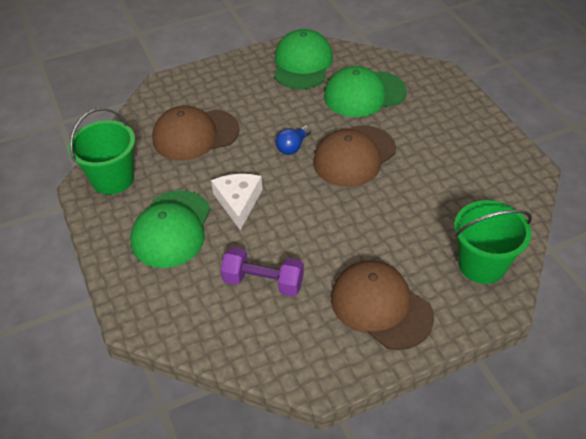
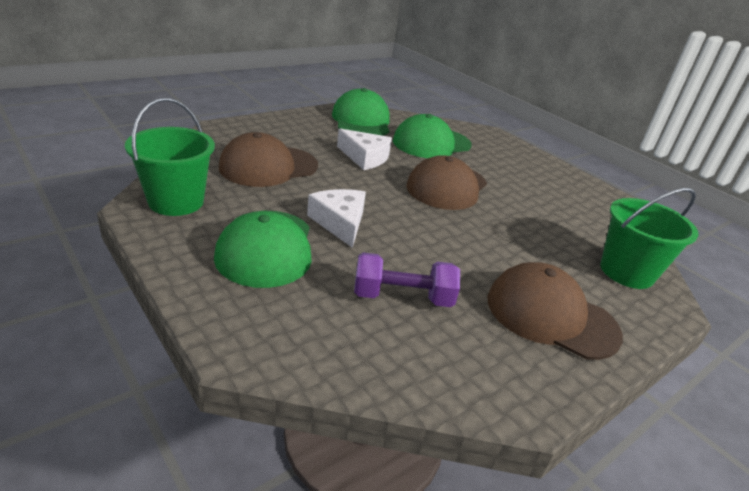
camera: 20 degrees left, 15 degrees down
(287, 119) = (365, 157): none -> white cheese
(293, 147) = (380, 178): blue light bulb -> none

